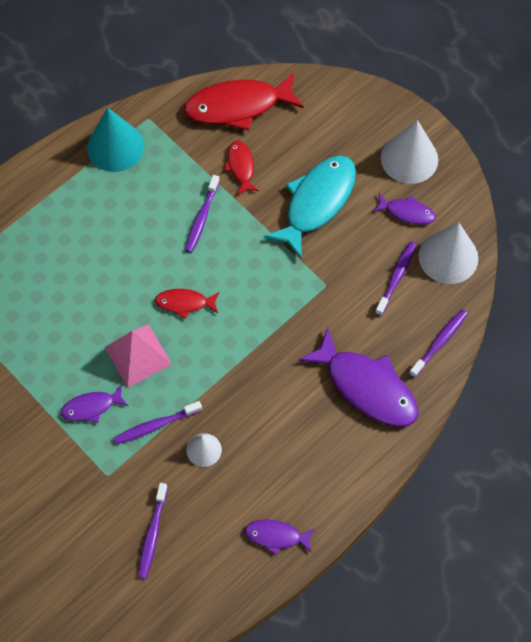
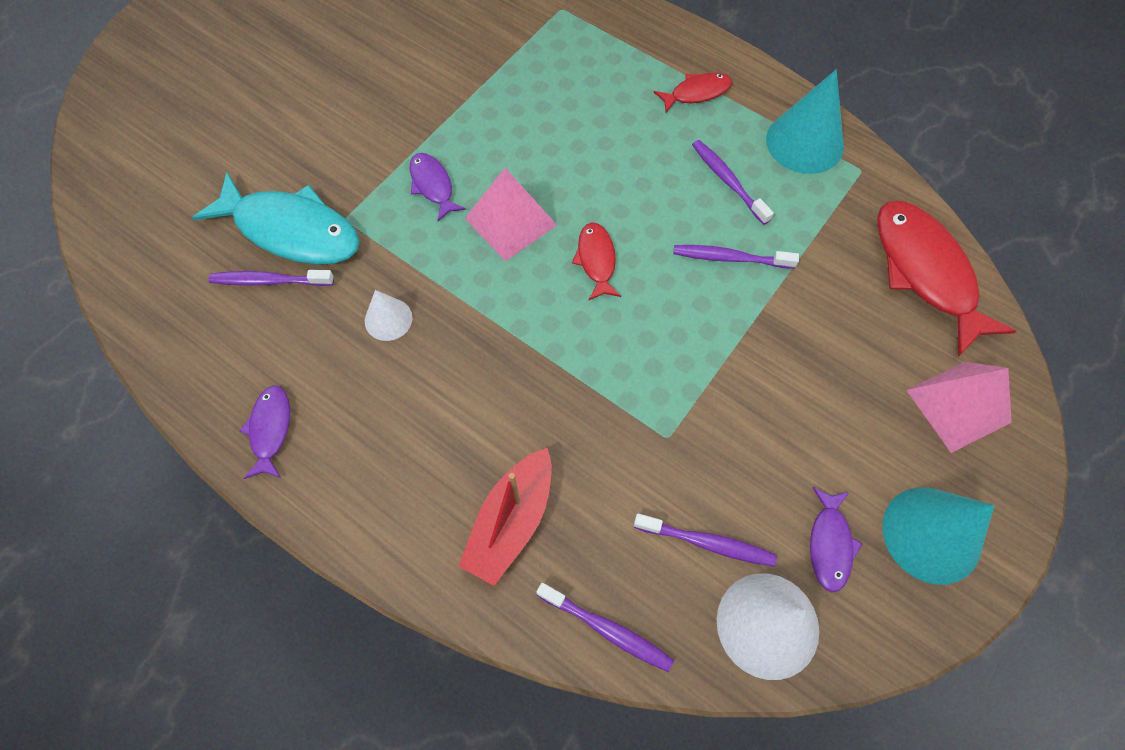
camera: 80 degrees right, 0 degrees up
(156, 425) = (416, 258): purple toothbrush -> purple toothbrush (728, 181)
(241, 167) = (827, 292): red fish -> red fish (696, 93)
(316, 202) = (802, 403): turquoise fish -> turquoise fish (291, 230)
(333, 119) = (958, 406): none -> pink pyramid
(366, 387) = (511, 521): purple fish -> red boat
(409, 158) = (931, 534): white cone -> turquoise cone

